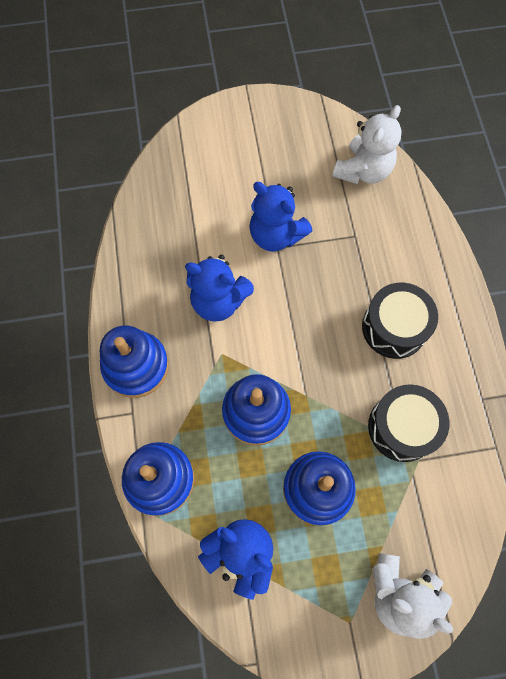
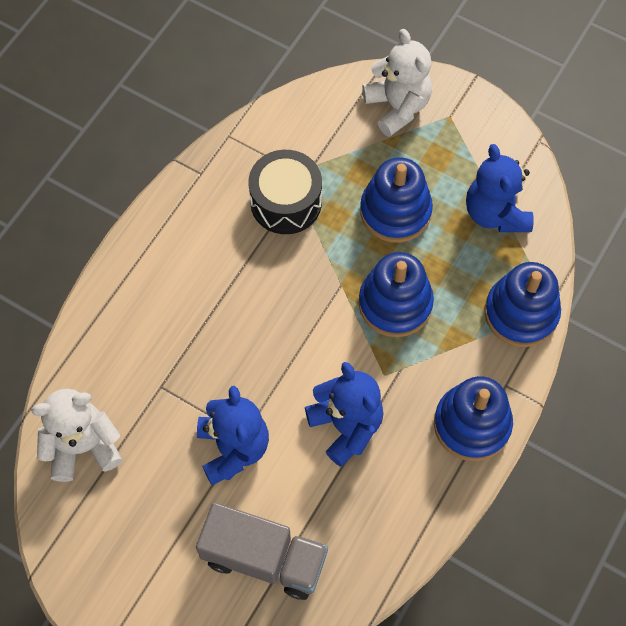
camera: 140 degrees left, 5 degrees down
(202, 192) = (264, 558): none -> grey truck
(394, 327) = (212, 279): black drum -> none

